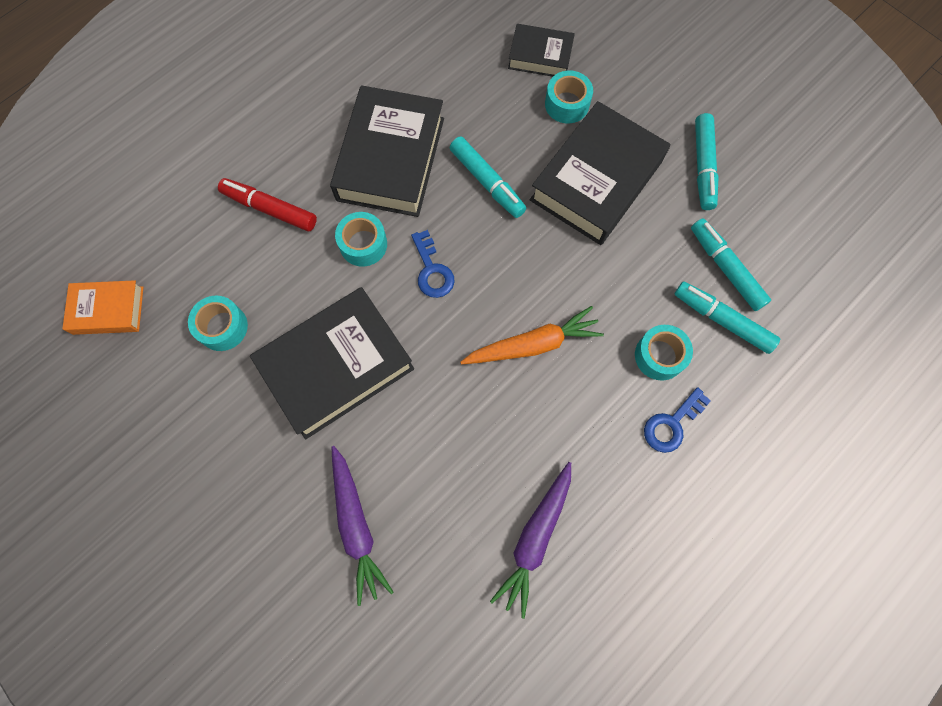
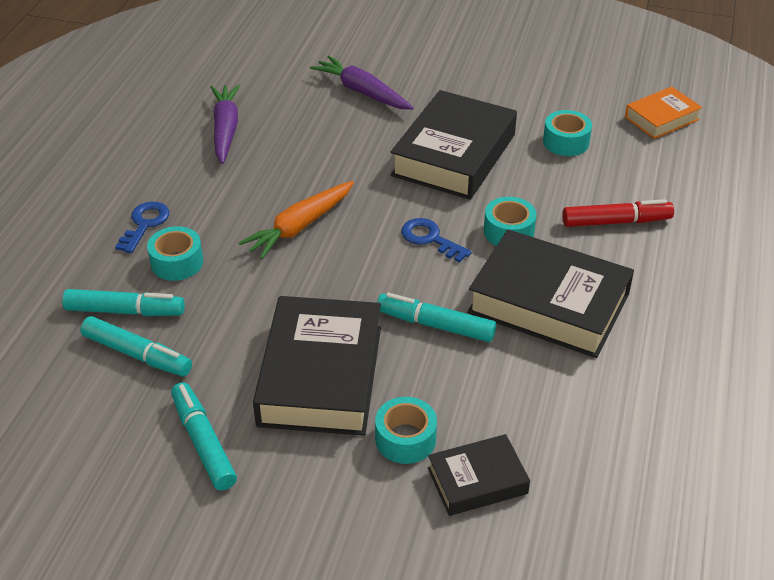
camera: 150 degrees right, 30 degrees down
(391, 159) = (548, 303): black book -> black book turned 45 degrees counterclockwise

